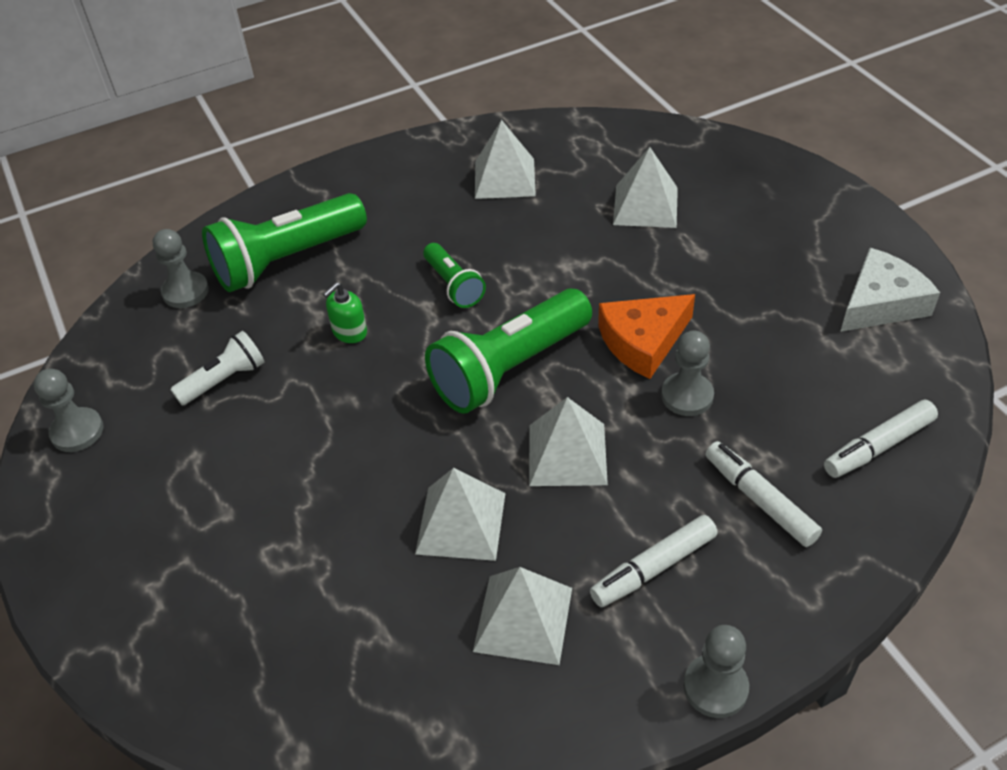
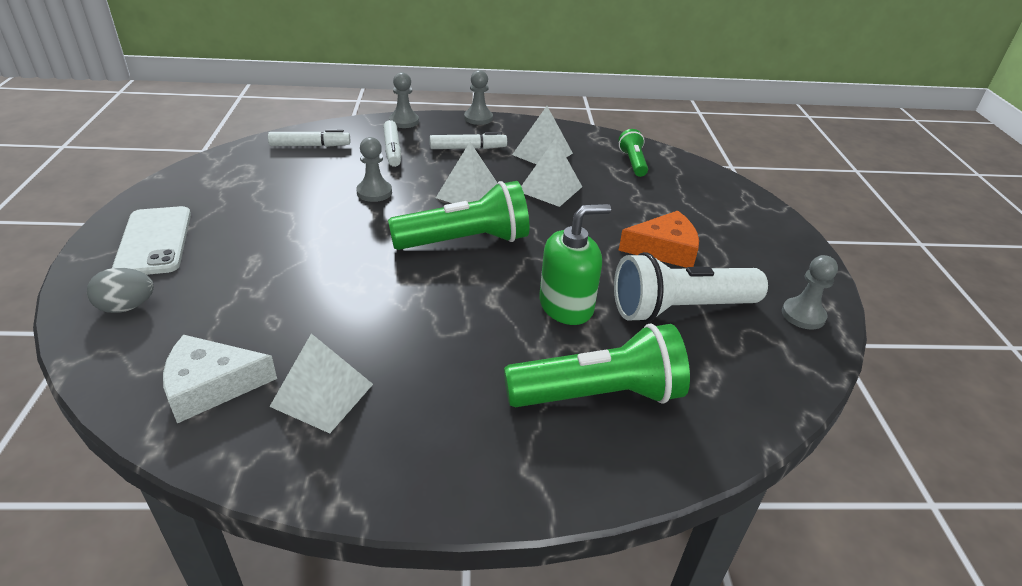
camera: 160 degrees left, 10 degrees down
(185, 292) = (711, 402): grey pawn -> grey pawn (404, 121)
(224, 380) = (680, 309): white flashlight -> white flashlight, size x1.90
(349, 332) = (566, 306): green soap dispenser -> green soap dispenser, size x1.87
(453, 285) = (460, 309): green flashlight -> green flashlight (633, 162)
(643, 341) = (365, 224): orange cheese -> orange cheese (664, 249)
(645, 206) = (239, 309): white pyramid -> none
(733, 171) = (127, 307): none -> grey egg
(814, 228) = (154, 241): none -> white phone
(881, 303) = (200, 189): white cheese -> white cheese (211, 386)

